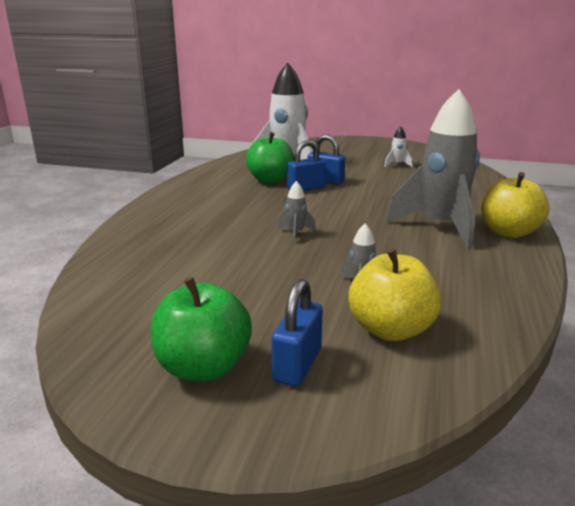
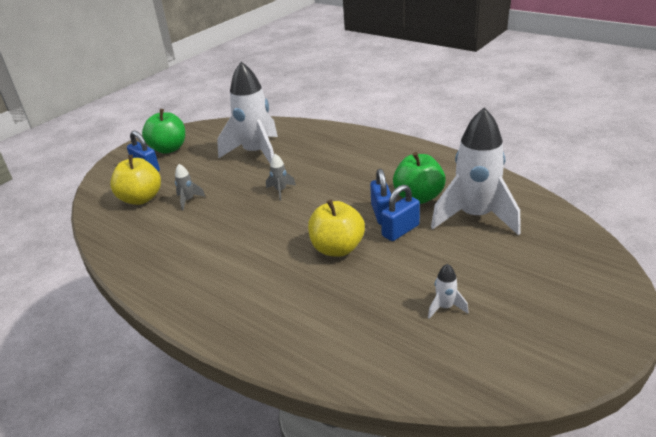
camera: 115 degrees right, 10 degrees up
(204, 268) = (256, 153): none -> white rocket
(440, 227) = (236, 265): grey rocket -> none
(508, 232) = (193, 302): yellow apple -> yellow apple (337, 248)

